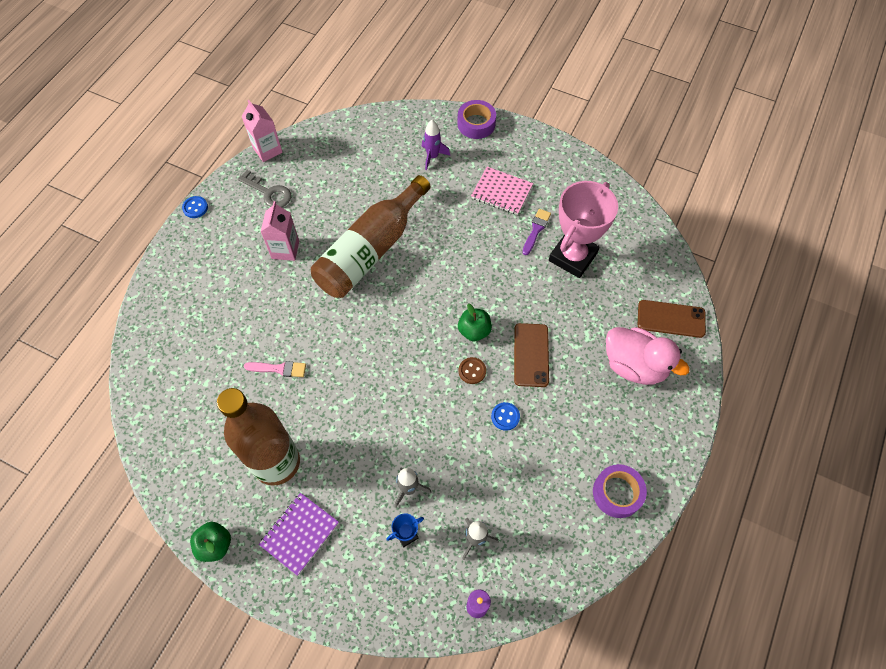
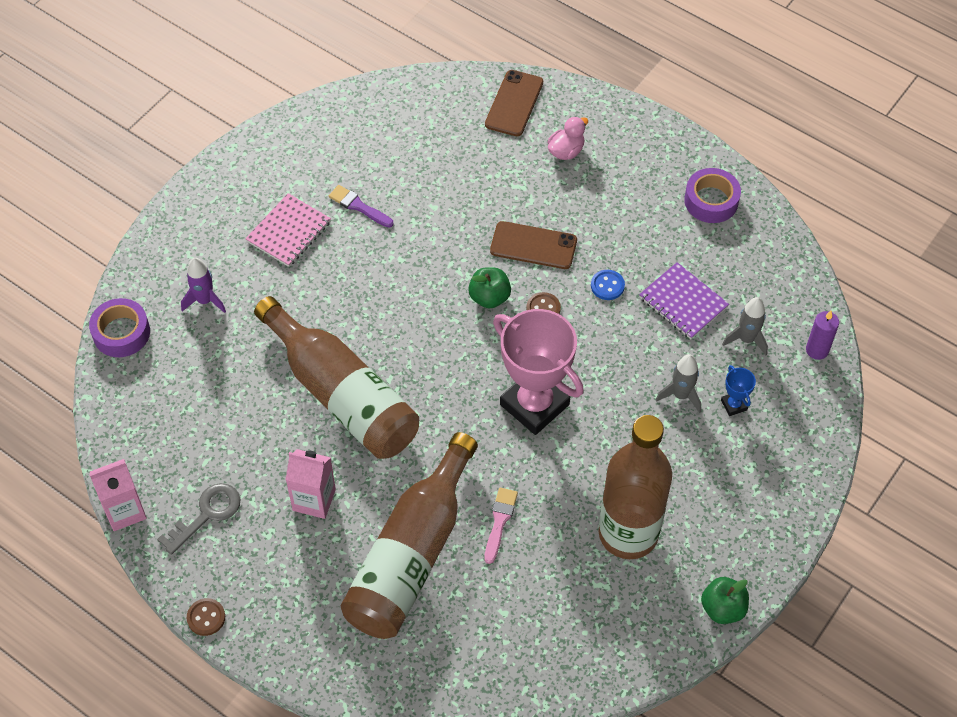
camera: 80 degrees left, 5 degrees down
(195, 208) = (206, 617): blue button -> brown button
(247, 316) = (411, 555): none -> brown bottle
(299, 534) = (719, 515): purple notebook -> purple notebook (683, 302)
(476, 124) = (163, 240): purple tape -> purple tape (121, 333)
(572, 257) = (408, 177): pink trophy -> pink trophy (534, 404)
(634, 365) = (566, 151): pink duck -> pink duck, size x0.53

